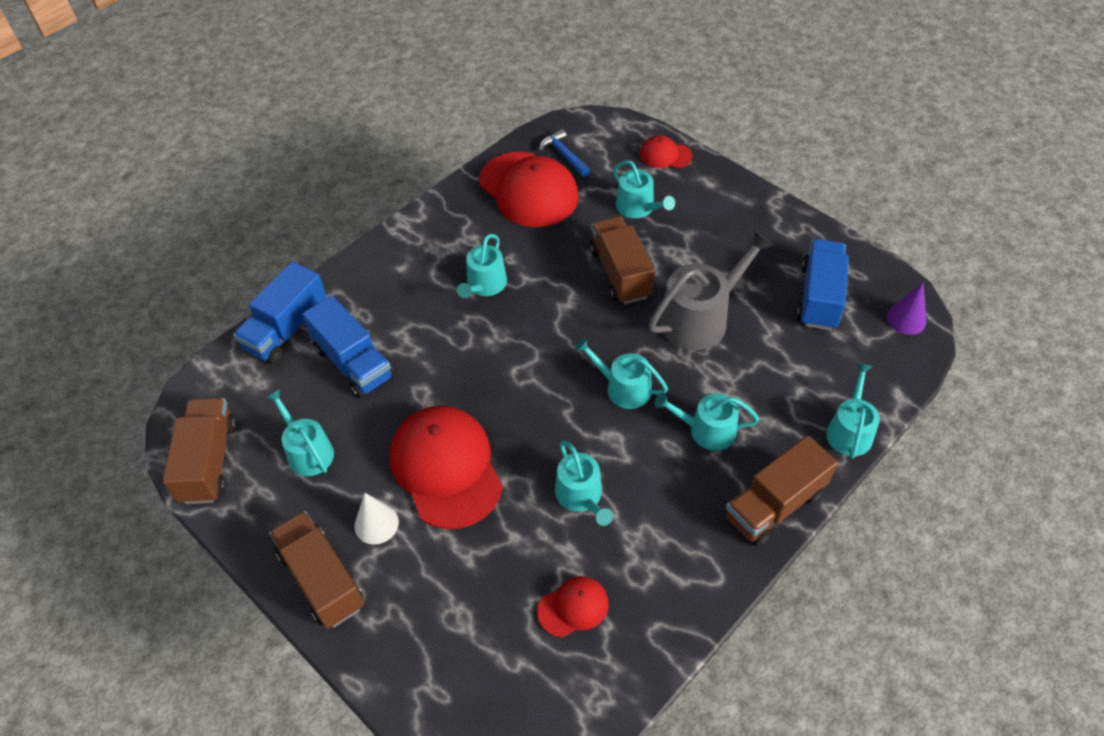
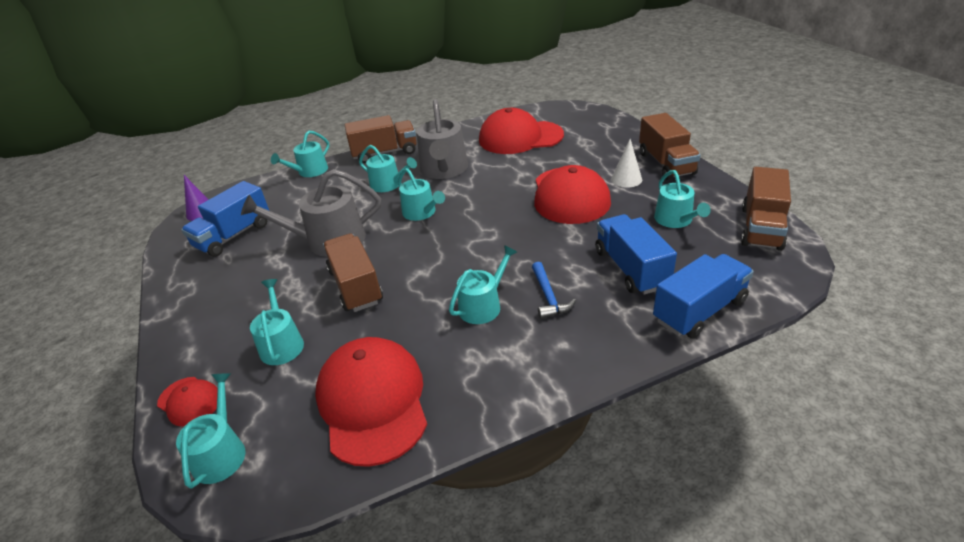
camera: 155 degrees left, 15 degrees down
(564, 155) = (294, 442): blue hammer -> blue hammer (549, 297)
(573, 607) = (520, 137): red cap -> red cap, size x2.05
(581, 496) = (488, 171): turquoise watering can -> turquoise watering can (221, 452)
(620, 273) = (356, 286): brown truck -> brown truck turned 150 degrees clockwise
(649, 483) = (444, 170): none -> grey watering can

